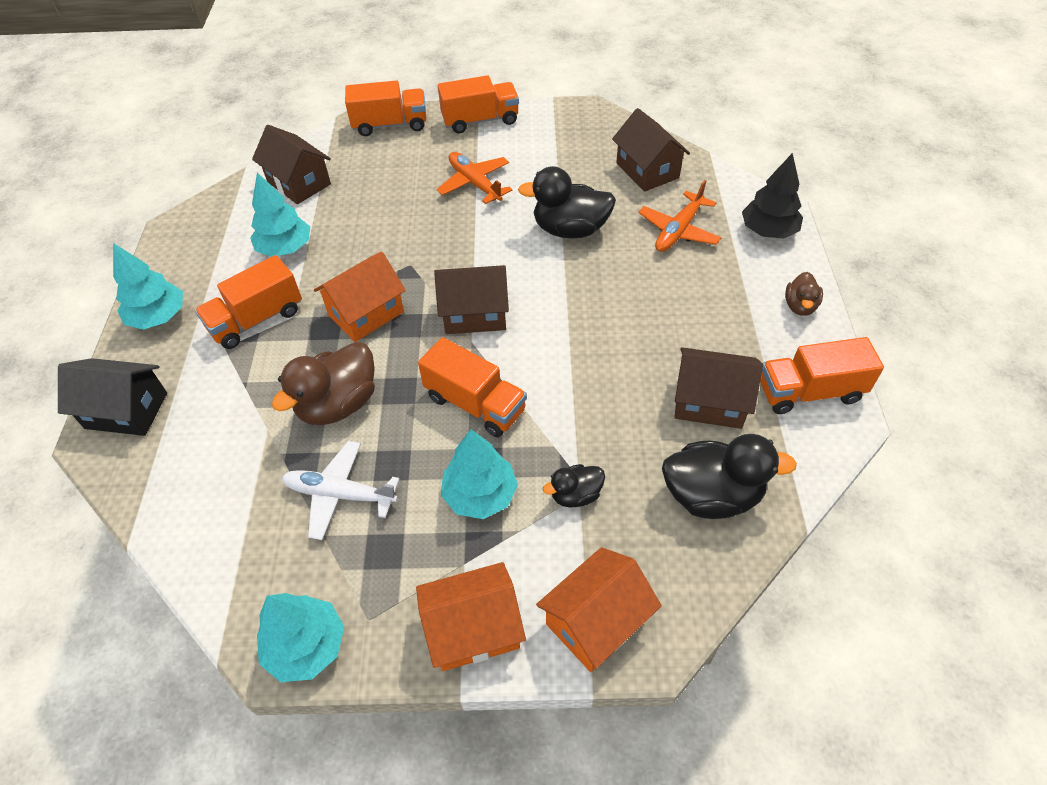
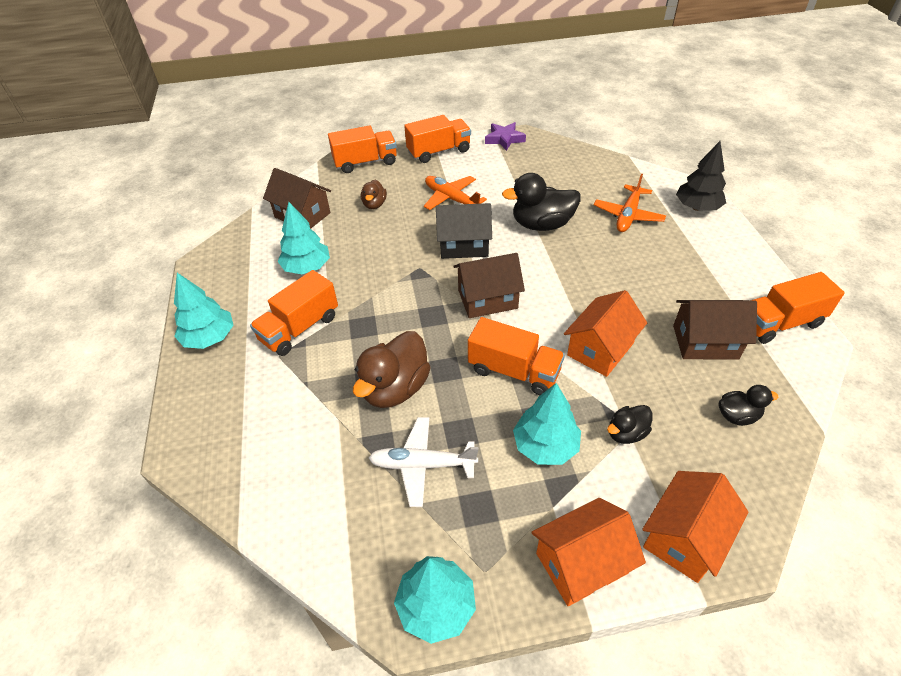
camera: 10 degrees left, 5 degrees down
(126, 411) = (202, 422): black house -> black house (464, 245)
(366, 313) = (395, 311): orange house -> orange house (600, 349)
(564, 112) = (504, 139): none -> purple star
(647, 170) = (586, 174): brown house -> none
(711, 495) = (737, 416): black duck -> black duck, size x0.54
(800, 306) = (744, 260): brown duck -> brown duck (374, 204)

